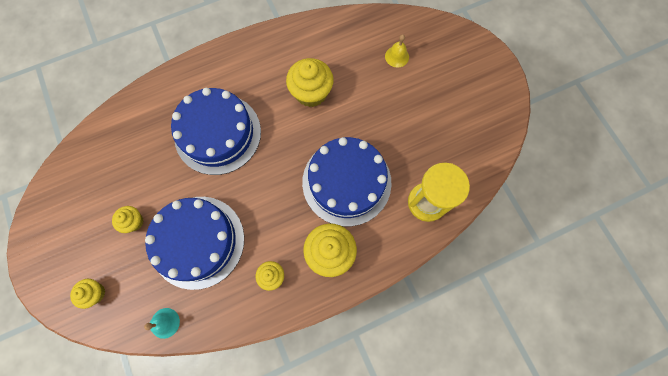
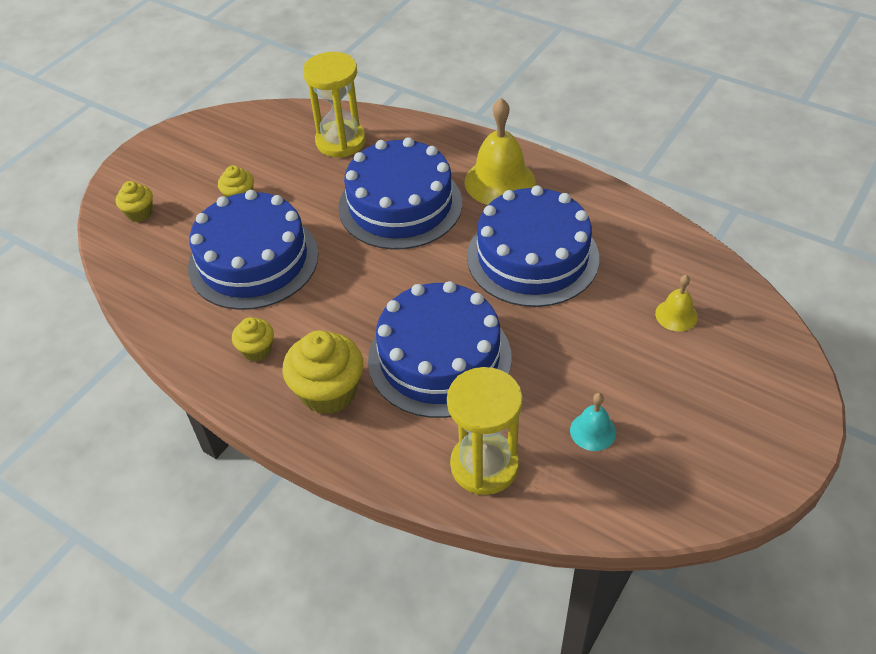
camera: 60 degrees right, 25 degrees down
(133, 134) = (340, 141): none -> yellow hourglass
(165, 323) = (139, 285): turquoise bell -> turquoise bell (593, 431)
(242, 71) = (500, 182): none -> yellow bell
(311, 93) = (532, 257): yellow cupcake -> blue cake

